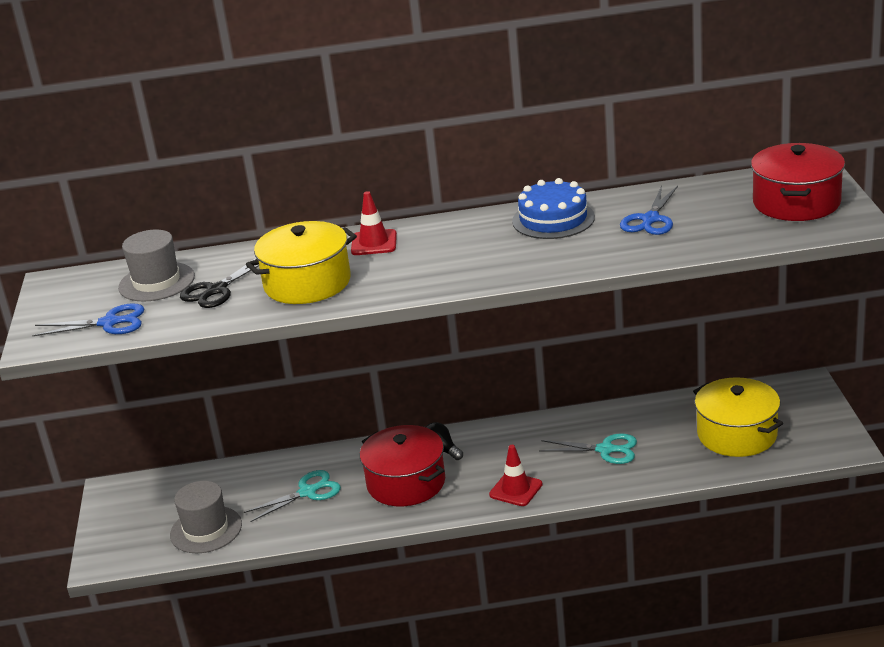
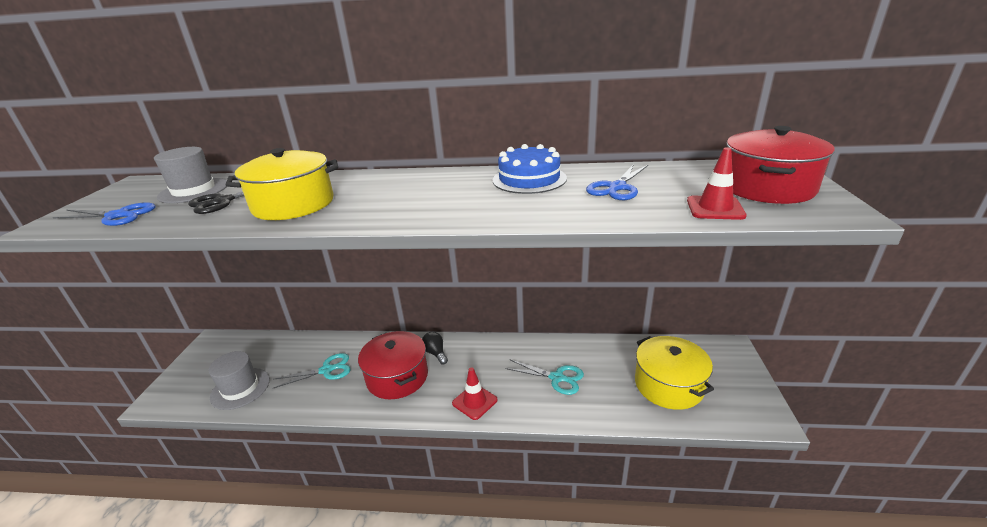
camera: 10 degrees right, 0 degrees up
(374, 243) = (374, 181): red traffic cone -> red traffic cone (715, 208)

